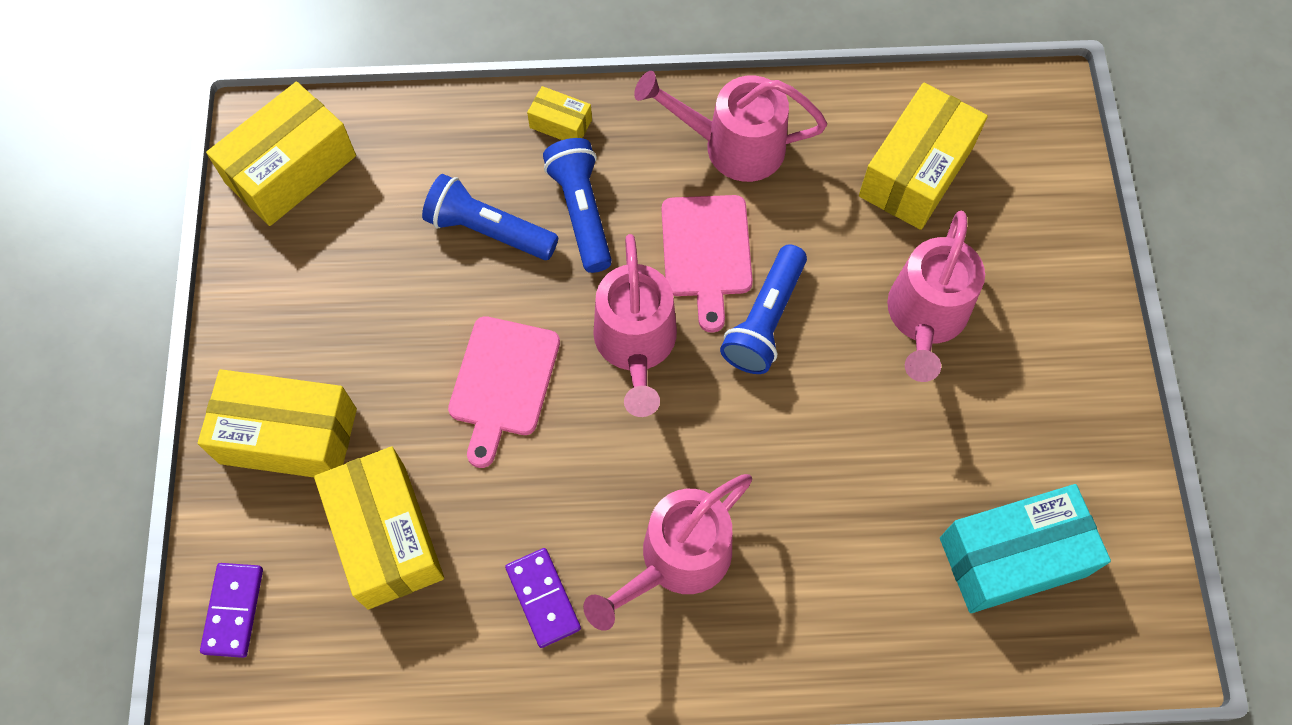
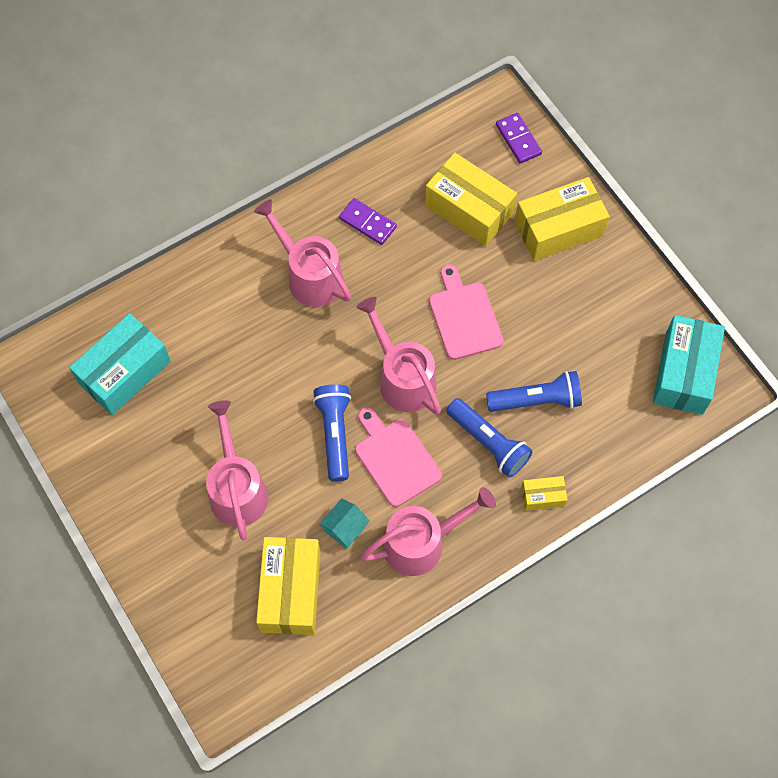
camera: 150 degrees right, 0 degrees up
(291, 169) = (684, 373): yellow box -> turquoise box
(676, 561) = (309, 275): pink watering can -> pink watering can turned 60 degrees counterclockwise
(814, 205) = (345, 528): none -> turquoise house

